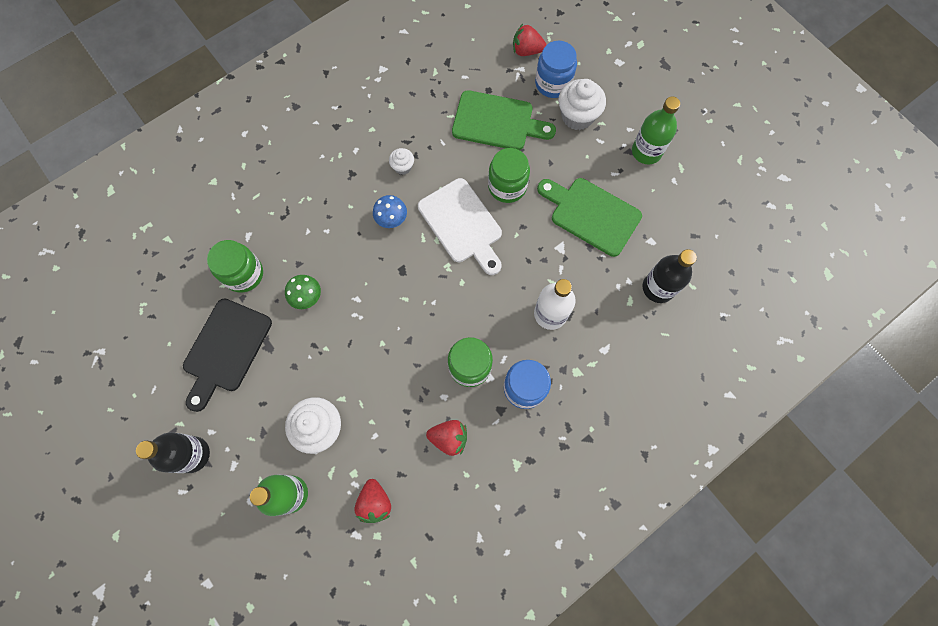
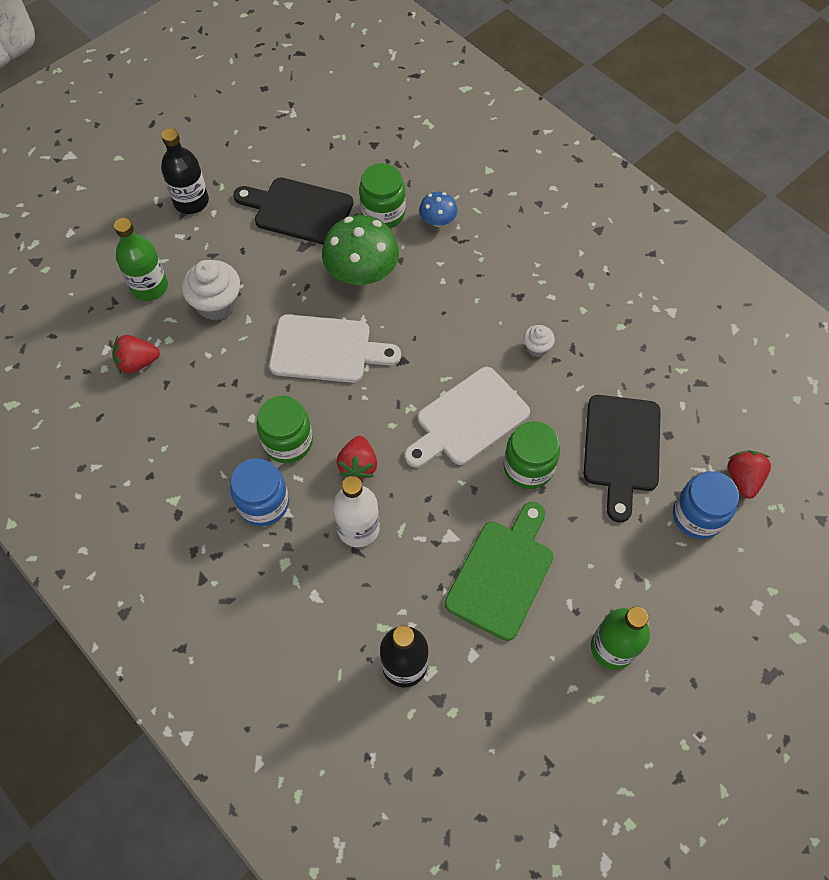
camera: 85 degrees right, 10 degrees down
(306, 296) = (362, 272): green mushroom -> green mushroom, size x1.92
(383, 331) = (326, 349): none -> white cutting board
(391, 218) = (466, 343): blue mushroom -> blue mushroom (437, 221)
(449, 438) = (204, 427): red strawberry -> red strawberry (358, 465)
(497, 122) = (621, 449): green cutting board -> black cutting board
(577, 116) = (651, 550): white cupcake -> none

